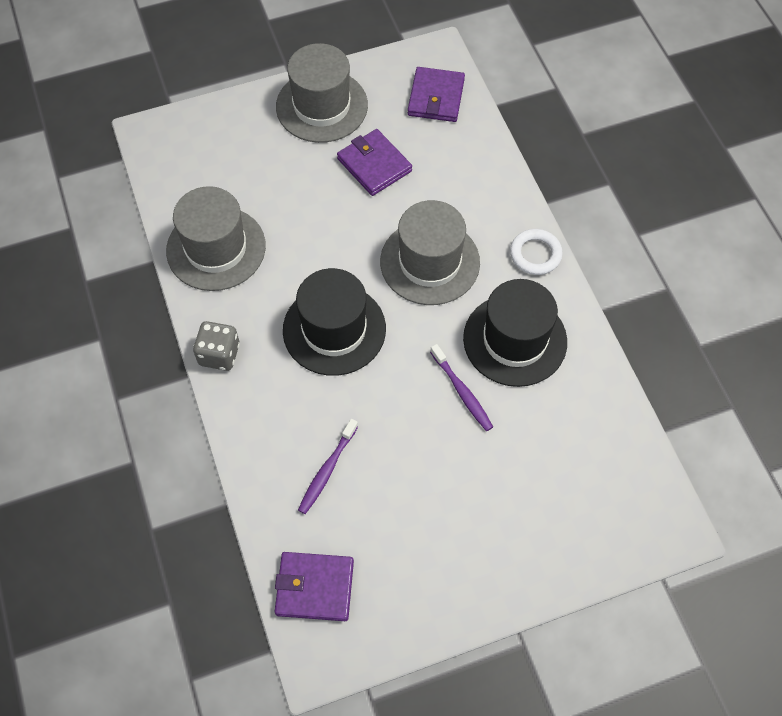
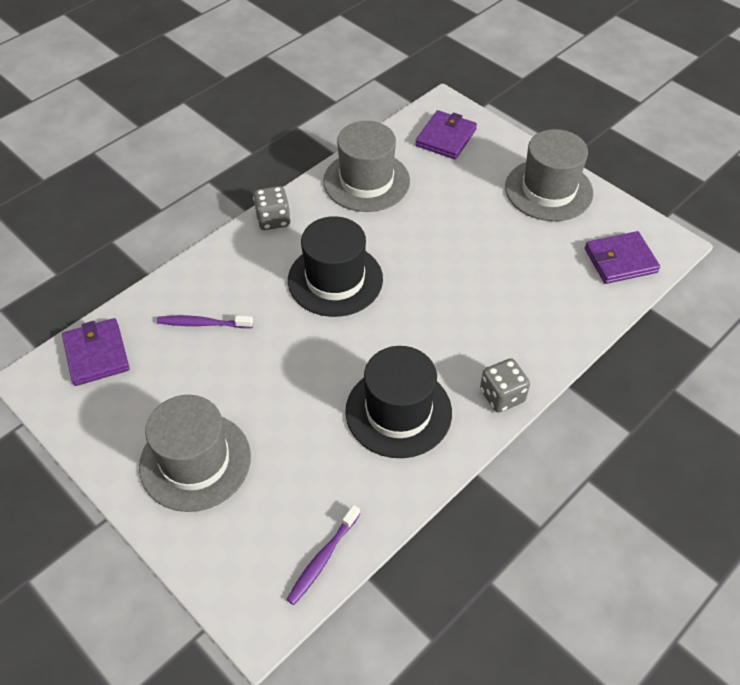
camera: 65 degrees right, 10 degrees down
(374, 165) = (515, 245): purple wallet -> purple wallet (446, 138)
(430, 262) = (441, 319): grey hat -> grey hat (195, 461)
(462, 392) = (322, 390): purple toothbrush -> purple toothbrush (323, 559)
(535, 254) = (502, 396): white ring -> grey dice

